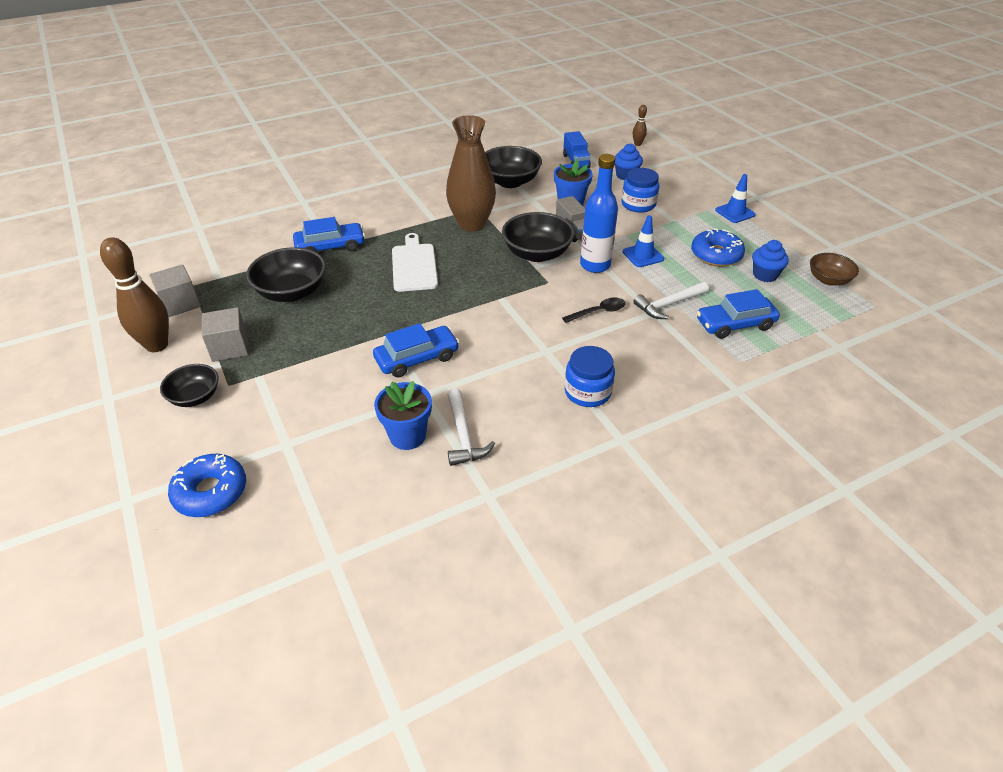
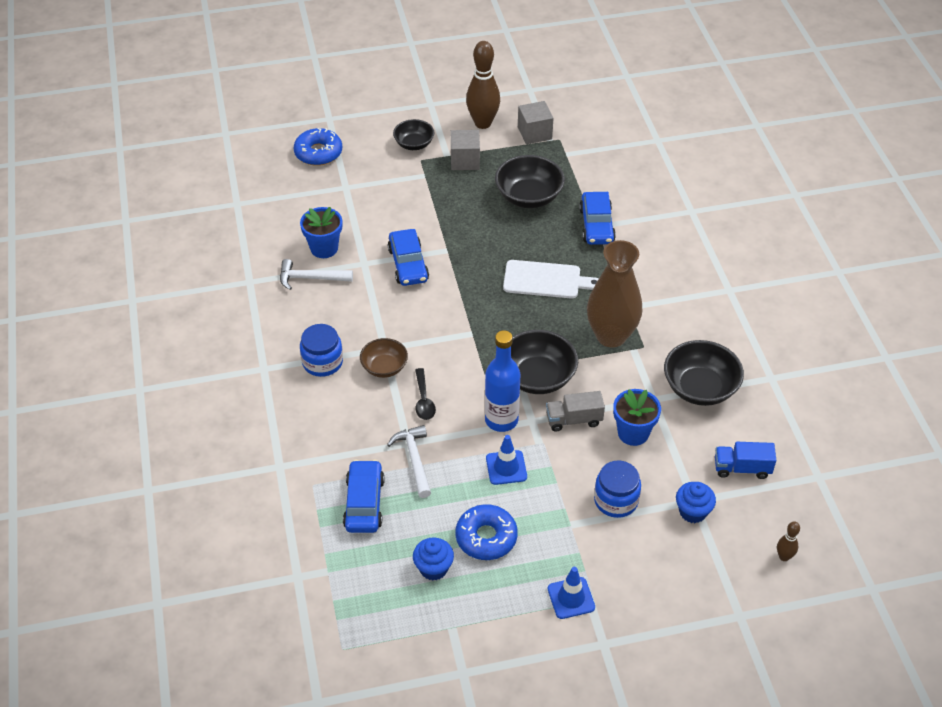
camera: 105 degrees right, 5 degrees up
(828, 280) = (403, 628): brown bowl -> brown bowl (384, 367)

